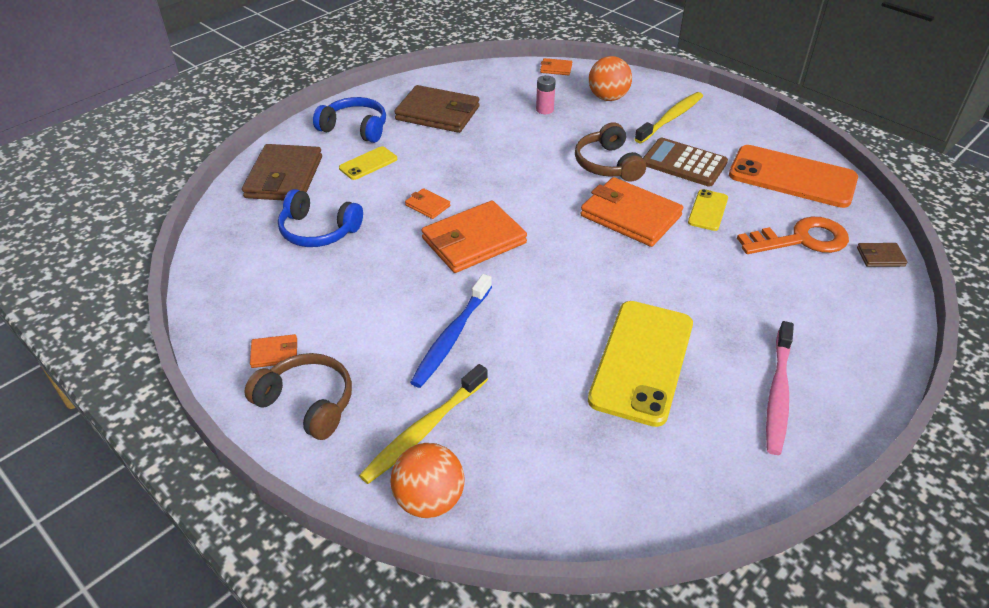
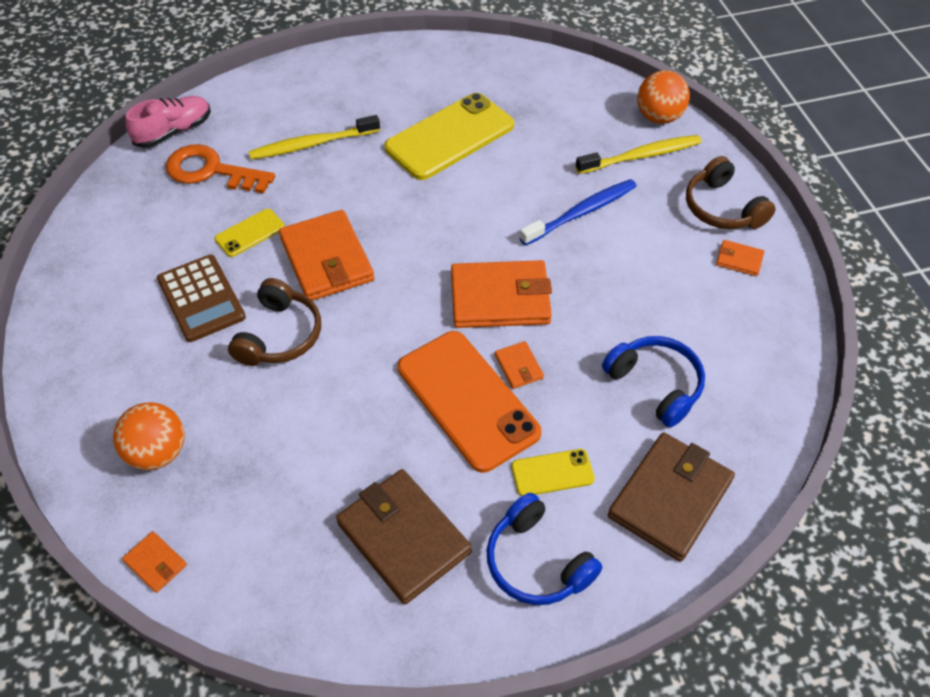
camera: 150 degrees left, 10 degrees up
(544, 110) = (259, 470): pink battery -> none
(670, 118) = (131, 373): yellow toothbrush -> yellow toothbrush (312, 144)
(778, 393) = (380, 83): pink toothbrush -> none
(792, 177) = (125, 232): orange phone -> orange phone (468, 400)
(880, 257) = (174, 131): brown wallet -> pink shoe

